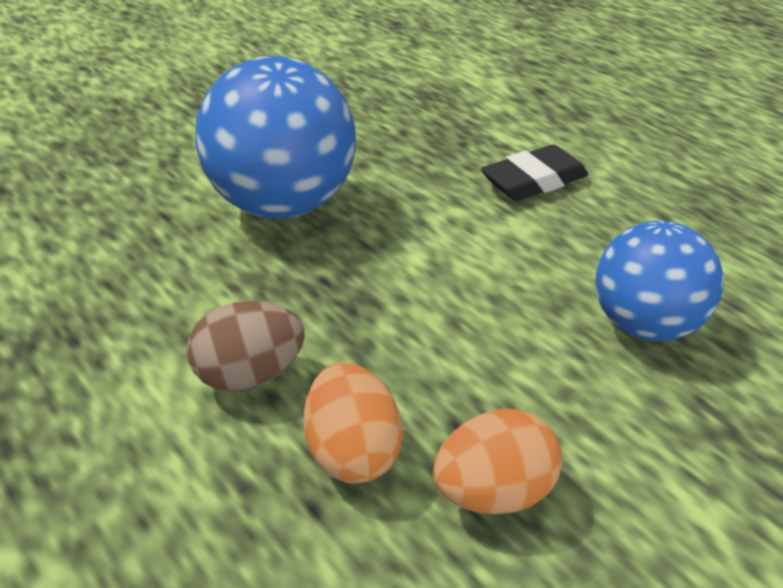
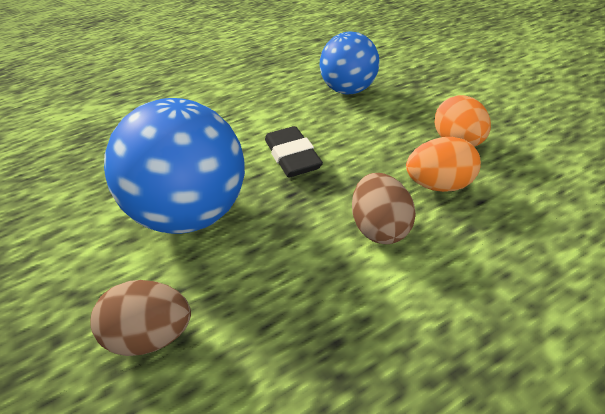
camera: 75 degrees left, 0 degrees up
(112, 212) = (152, 336): none -> brown egg
(533, 181) = (218, 106): black eraser -> black eraser (292, 157)

